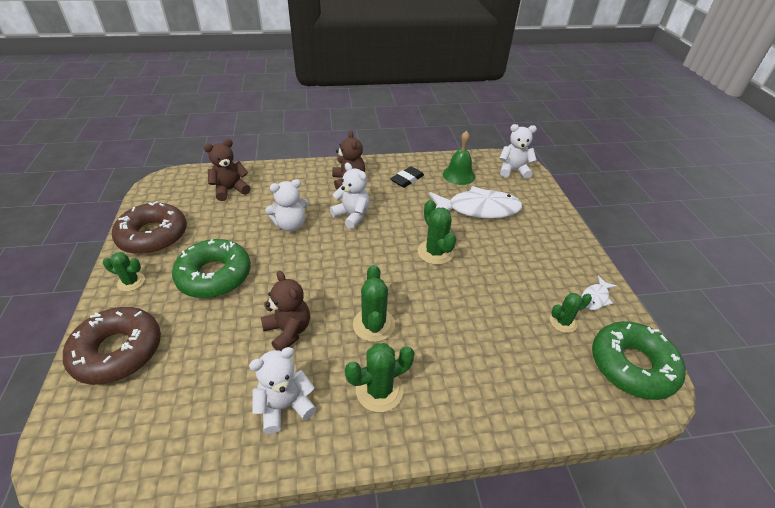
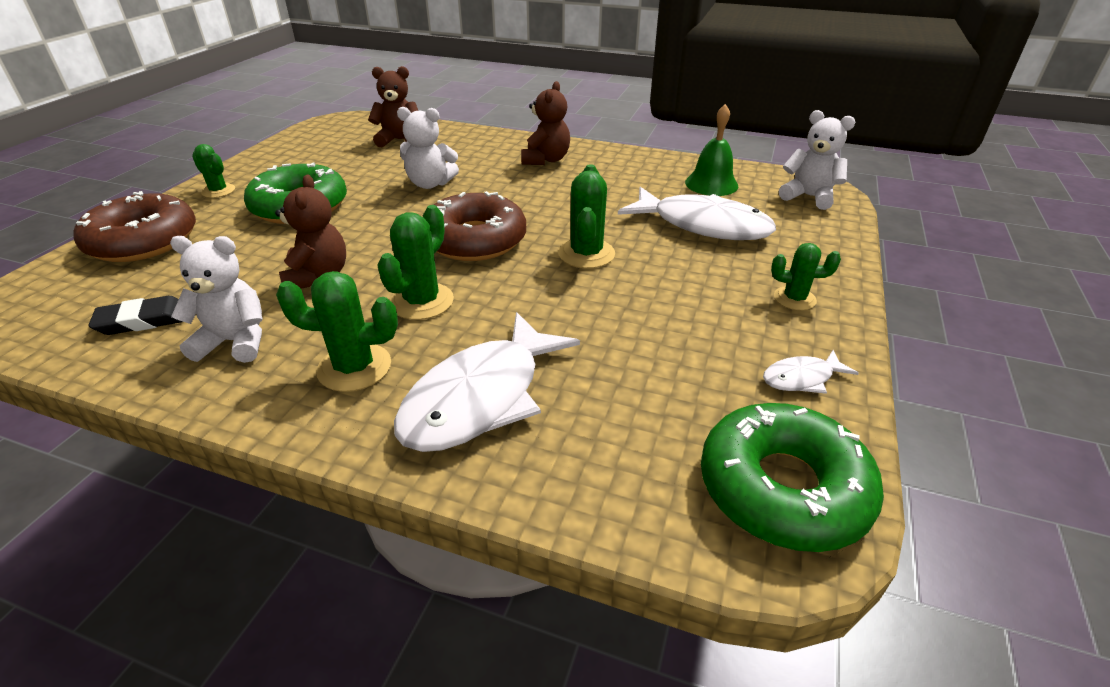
camera: 30 degrees right, 5 degrees down
(153, 235) = (281, 160): brown donut -> brown donut (475, 240)
(352, 216) = (514, 192): white teddy bear -> none
(407, 179) = (628, 173): black eraser -> black eraser (142, 320)
(465, 378) = (480, 397): none -> white fish
(563, 322) = (708, 388): green cactus -> green cactus (794, 299)

